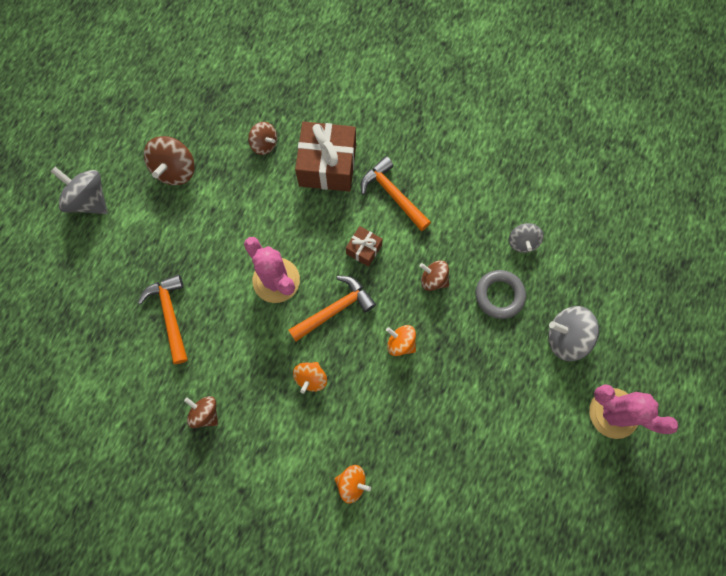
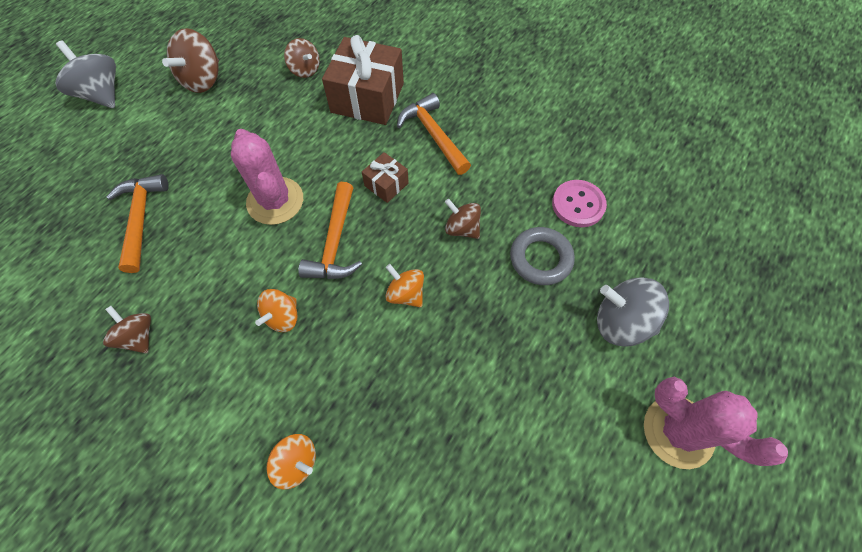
camera: 10 degrees right, 10 degrees down
(335, 309) = (335, 243): orange hammer -> orange hammer turned 120 degrees clockwise
(522, 242) = (578, 204): grey spinning top -> pink button

